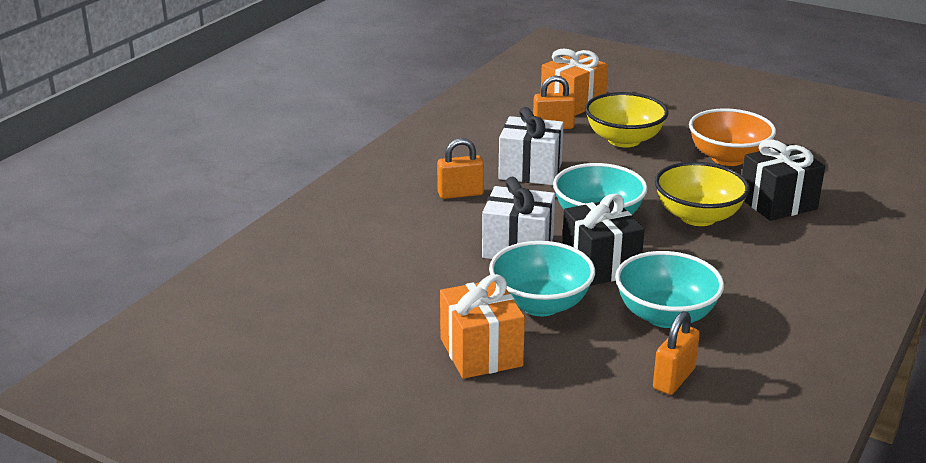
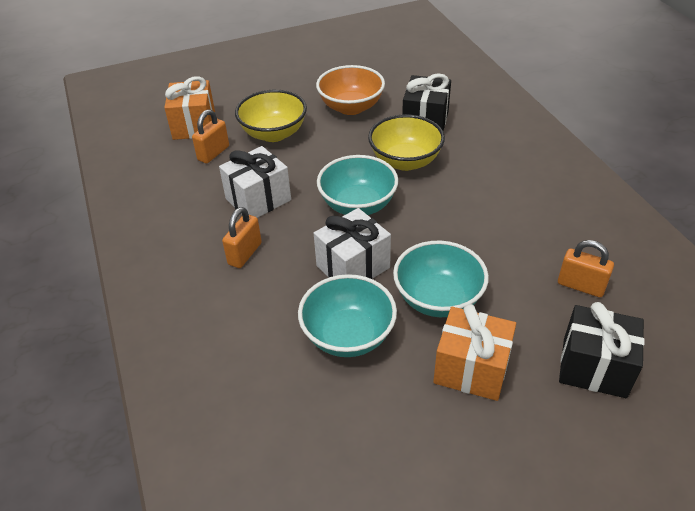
camera: 50 degrees left, 15 degrees up
(600, 264) = (417, 239): black gift -> black gift (594, 367)
(665, 316) = (506, 246): turquoise bowl -> turquoise bowl (348, 335)
(674, 379) = (580, 286): orange padlock -> orange padlock turned 45 degrees counterclockwise

